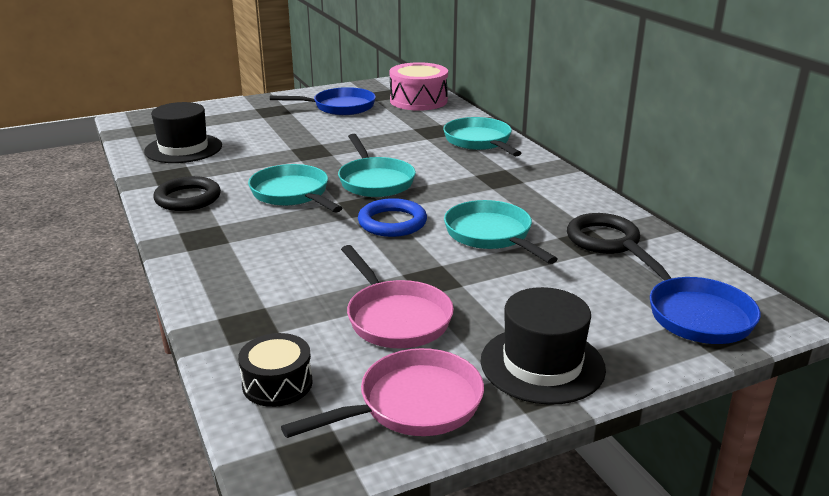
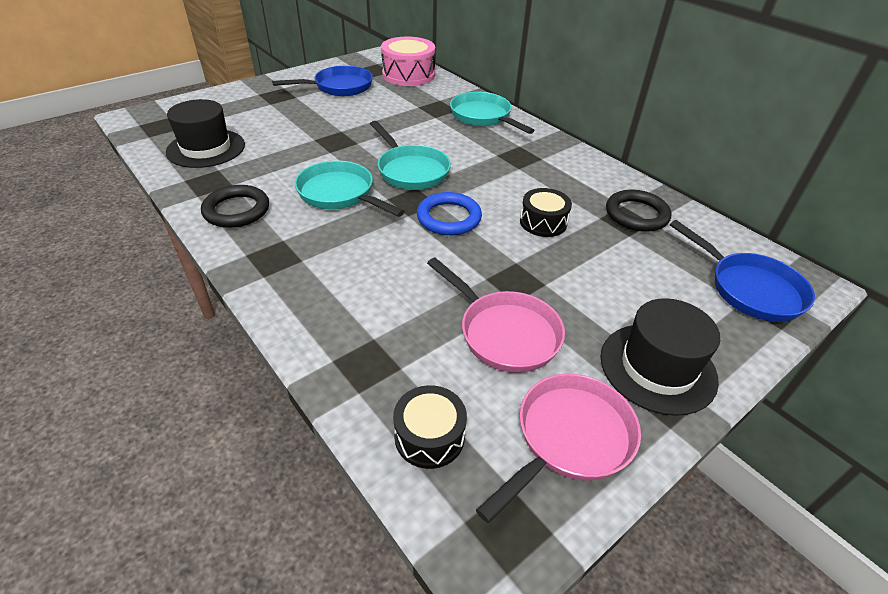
camera: 15 degrees left, 15 degrees up
(491, 235) = (543, 222): turquoise pan -> black drum

